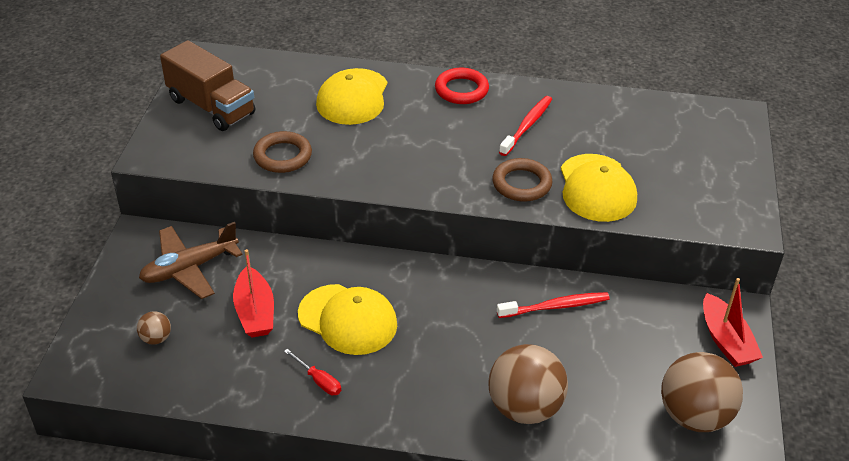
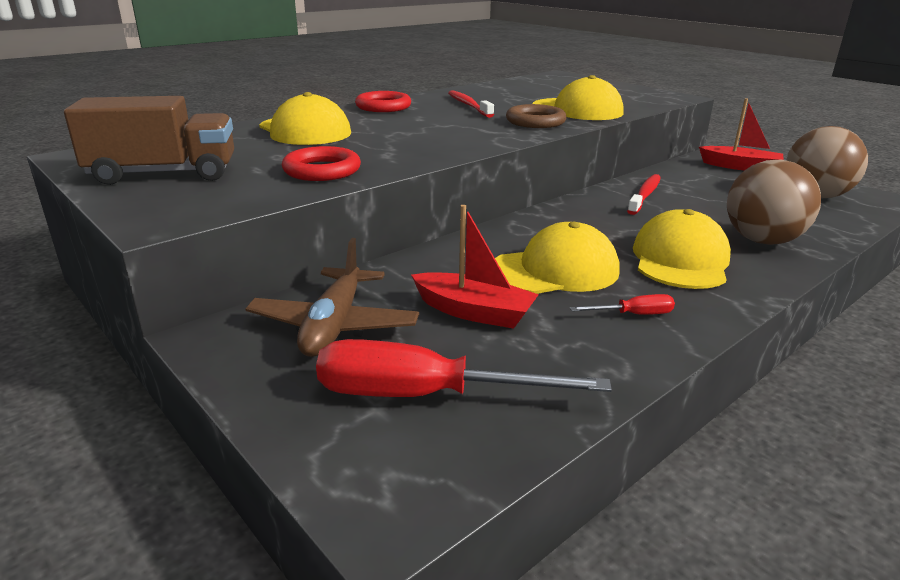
camera: 50 degrees left, 15 degrees down
(156, 338) = (424, 395): brown ball -> red screwdriver
(282, 156) = (322, 170): brown ring -> red ring
(432, 374) = (680, 260): none -> yellow cap

